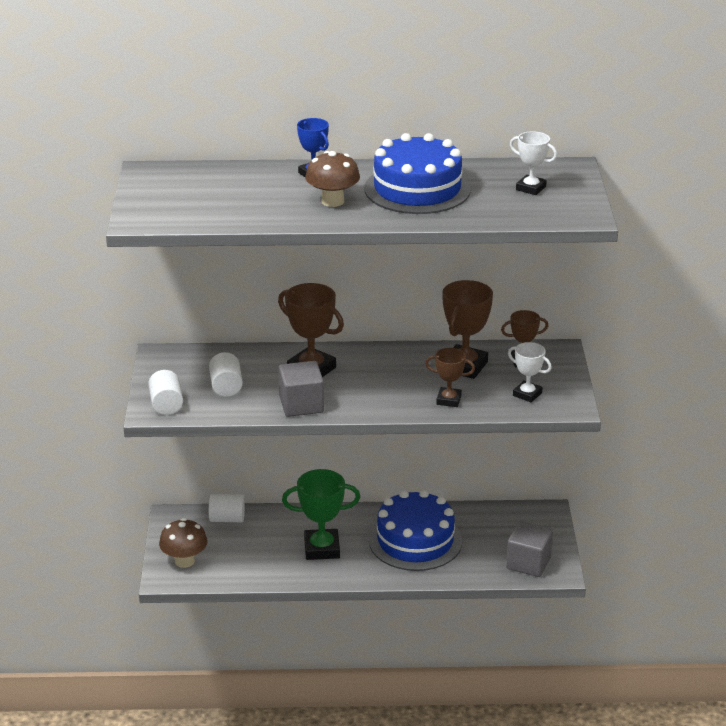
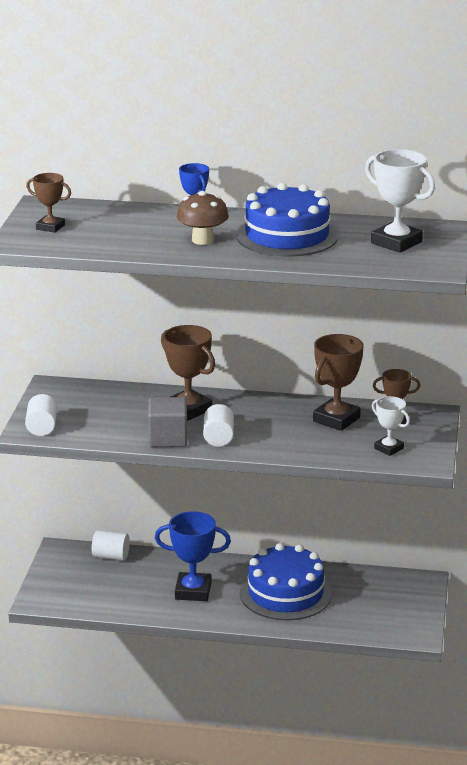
camera: 10 degrees right, 5 degrees down
(184, 561) = (59, 589): brown mushroom -> none
(226, 387) = (102, 417): white cylinder -> white cylinder (218, 438)
(322, 548) = (193, 591): green trophy -> blue trophy
(448, 400) = (310, 447): brown trophy -> brown trophy (50, 227)
(528, 563) = (391, 624): grey cube -> none
(531, 188) = (396, 242): white trophy -> white trophy, size x1.67

